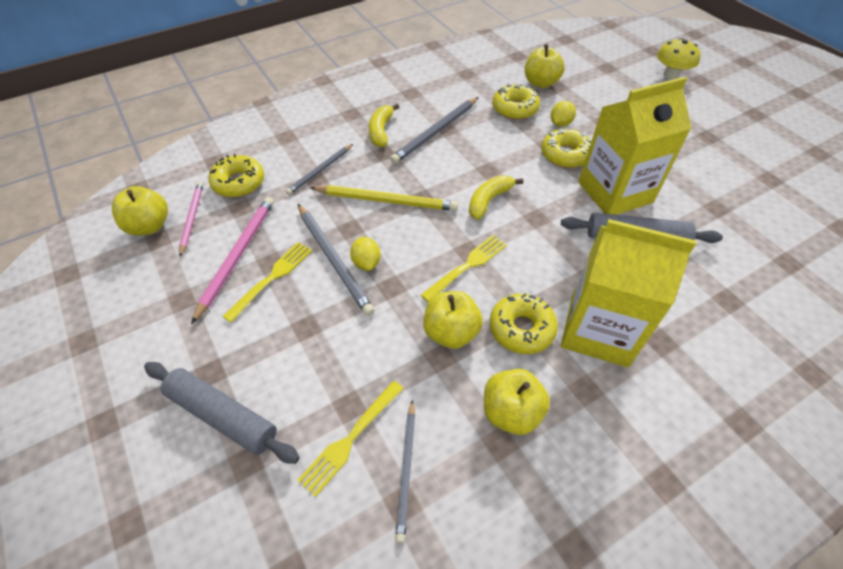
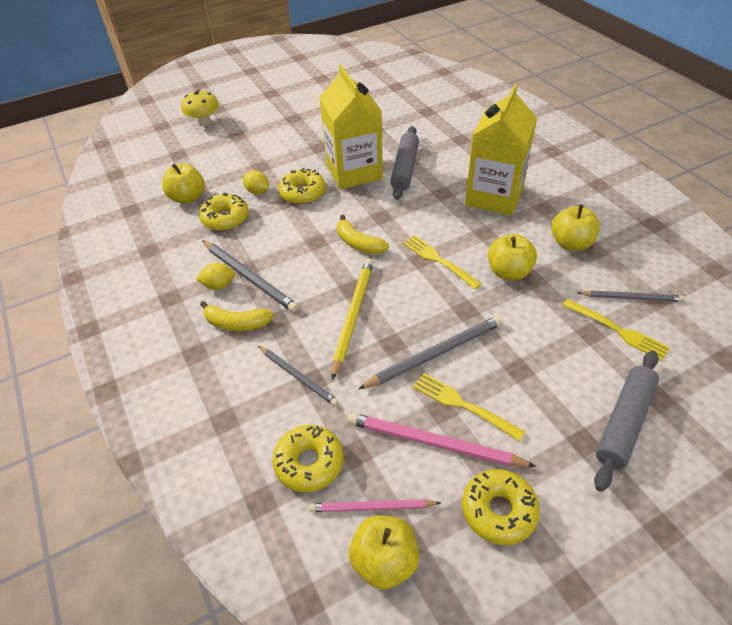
camera: 85 degrees left, 5 degrees down
(366, 263) = (438, 328): yellow lemon -> yellow lemon (219, 285)
(521, 329) = (499, 233): yellow donut -> yellow donut (499, 510)

